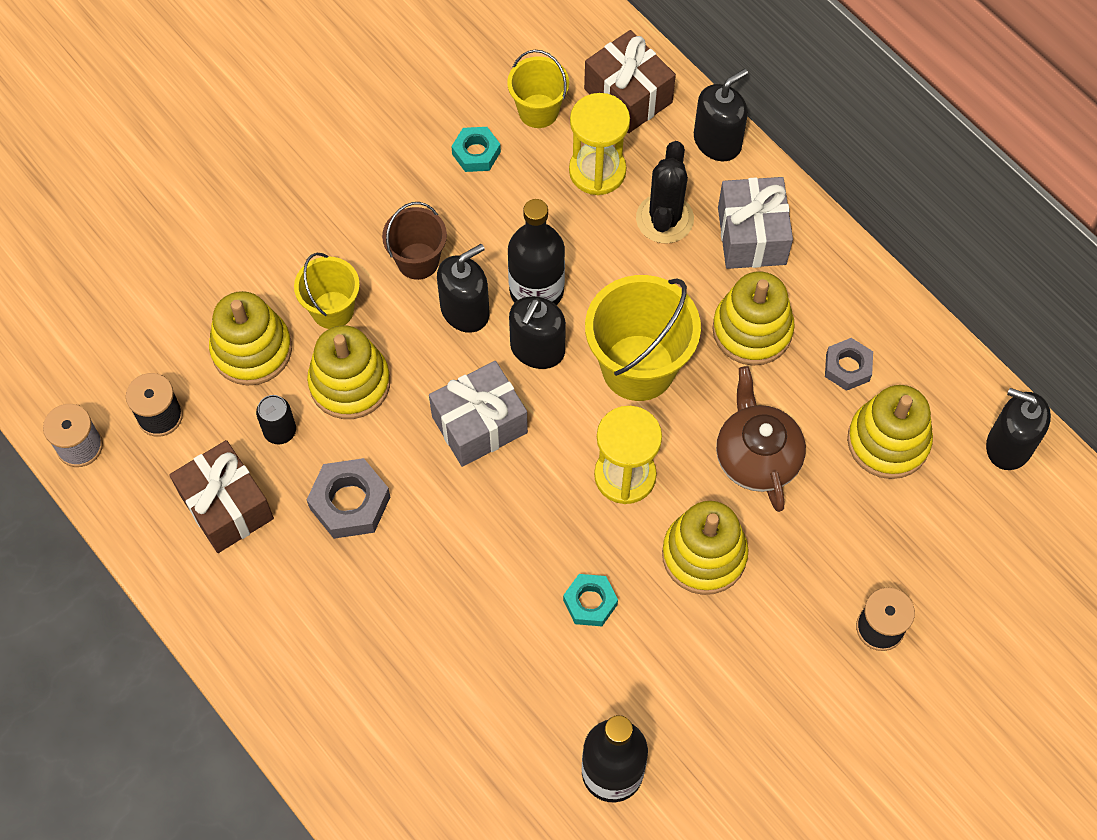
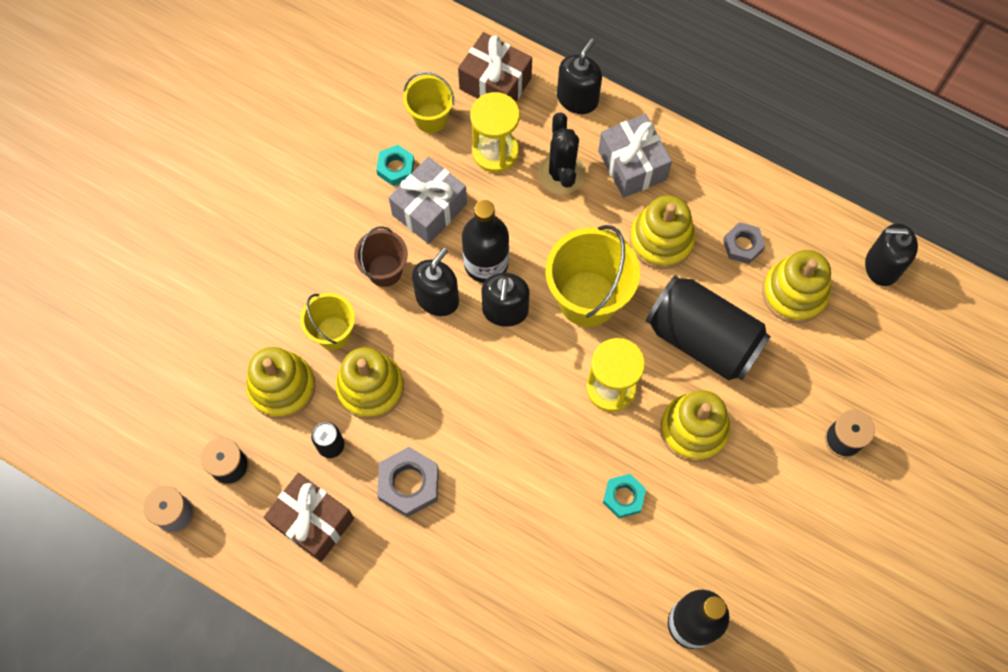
camera: 20 degrees left, 5 degrees up
(479, 424) = (484, 386): grey gift -> grey gift (429, 209)
(756, 457) = (703, 339): brown teapot -> black can

